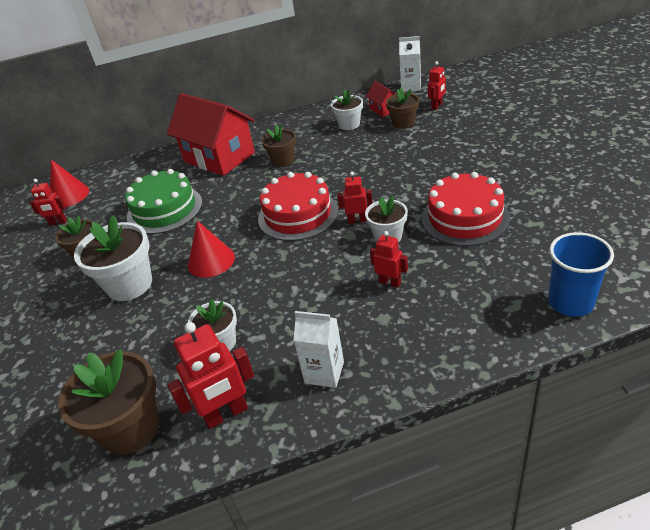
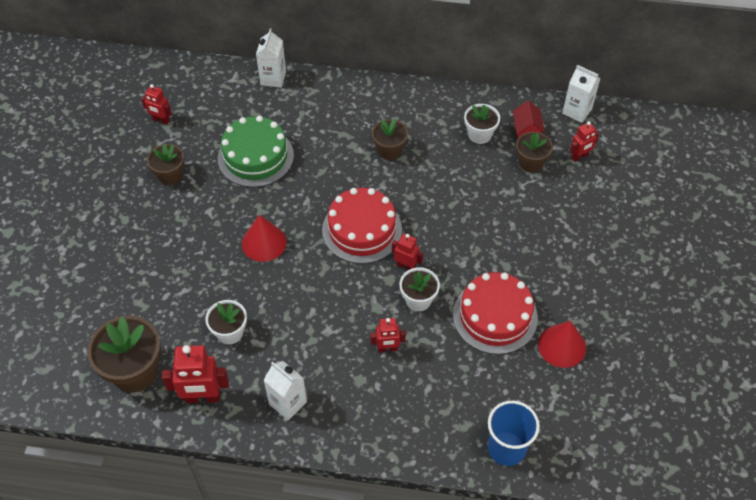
camera: 20 degrees right, 15 degrees up
(69, 195) = (183, 88): red cone -> red cone (562, 346)
(129, 284) = (189, 231): white flower pot -> none
(150, 160) = (273, 78): none -> white carton
(219, 157) = (336, 112): red house -> none
(390, 282) = (387, 349): red robot -> red robot turned 120 degrees clockwise

